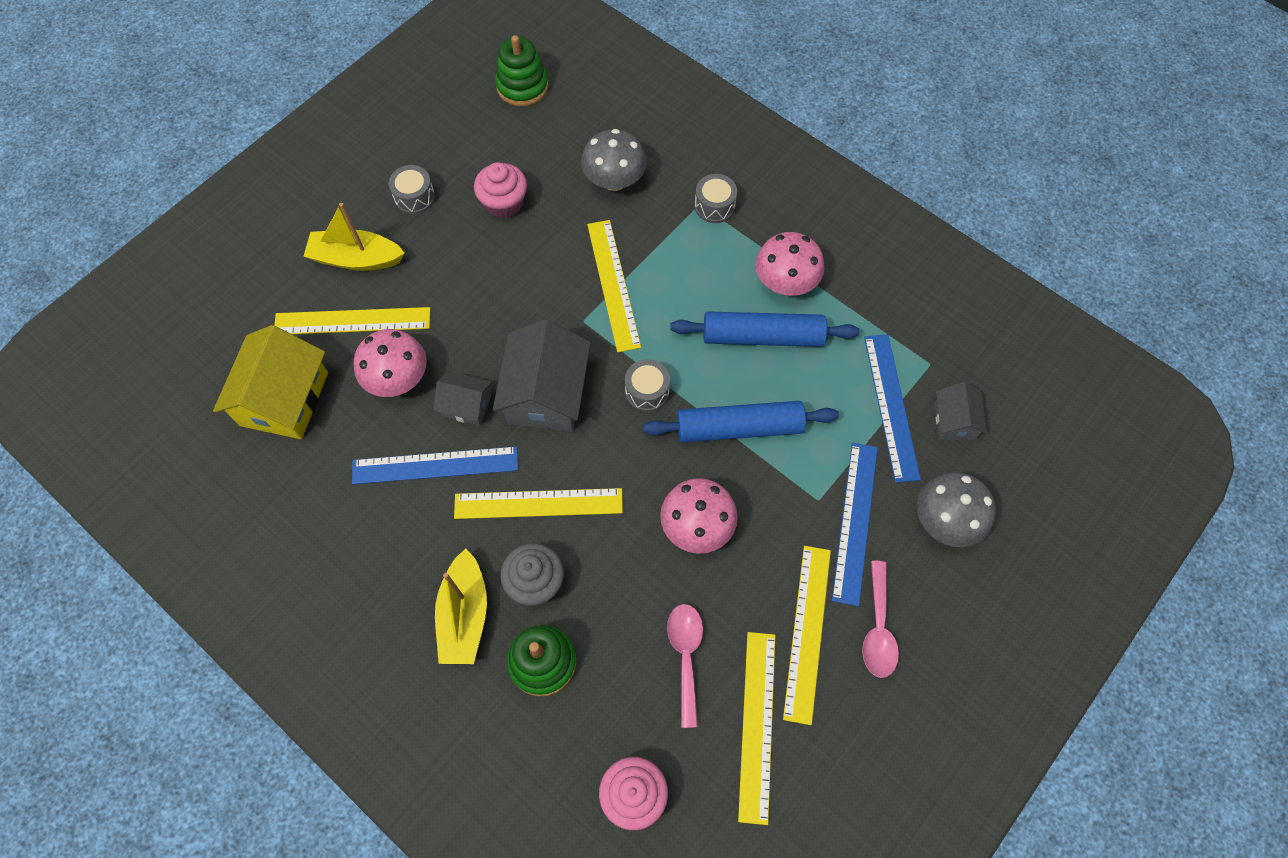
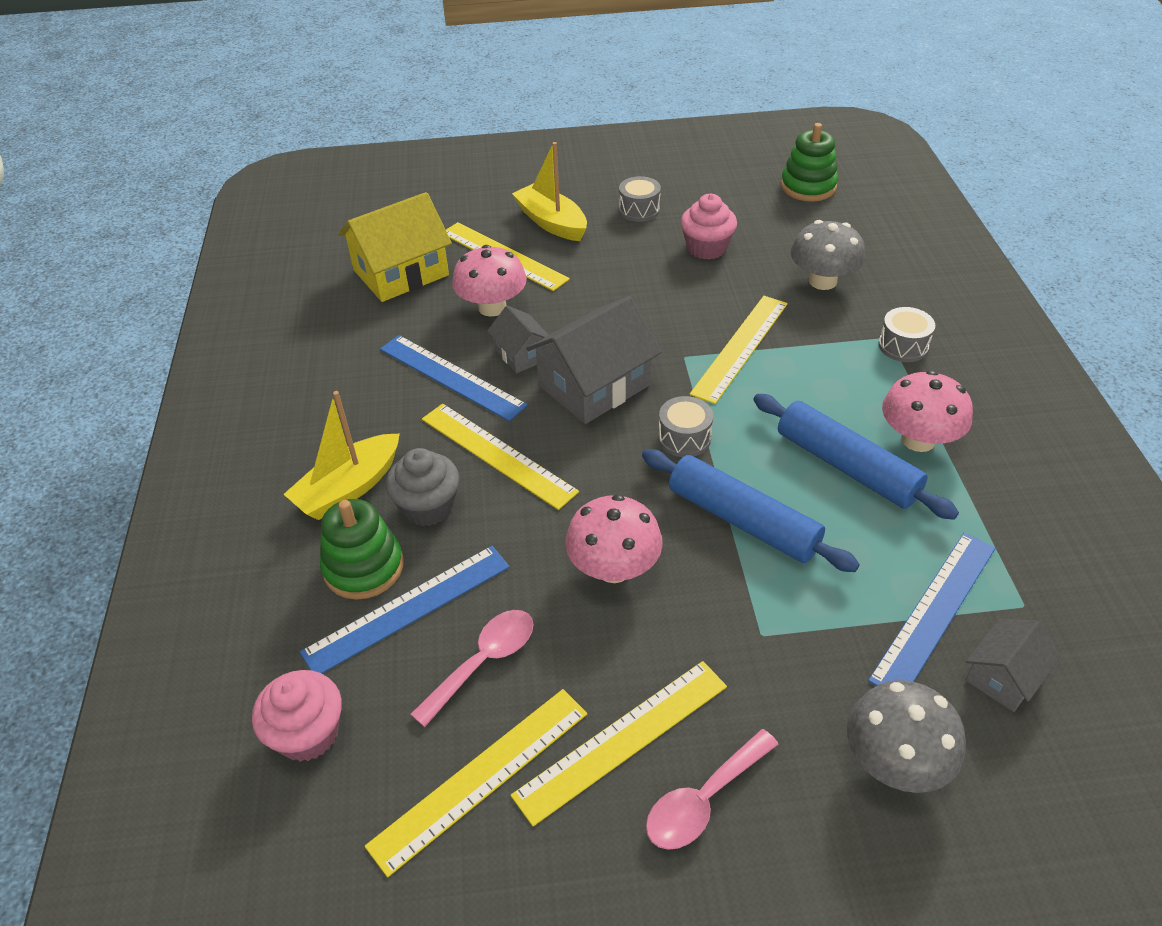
camera: 45 degrees right, 20 degrees down
(855, 522) = (782, 682): blue ruler -> blue ruler (408, 608)

